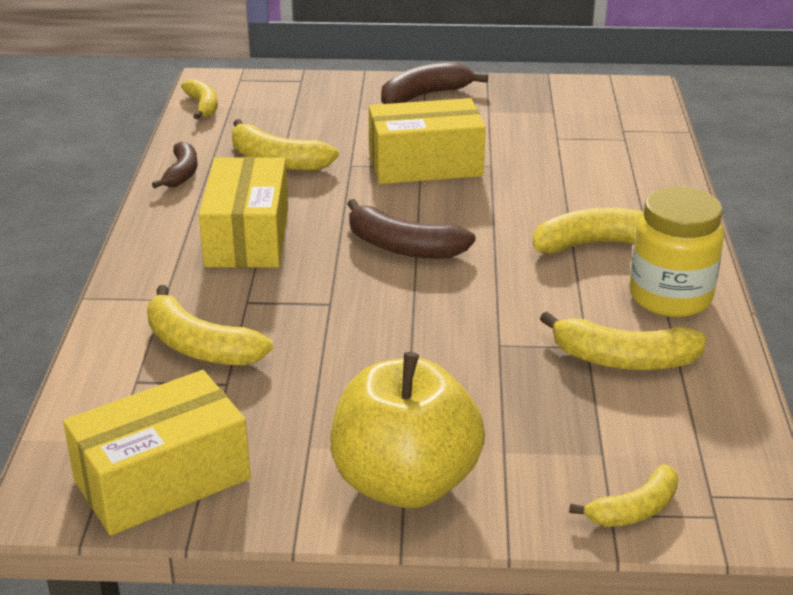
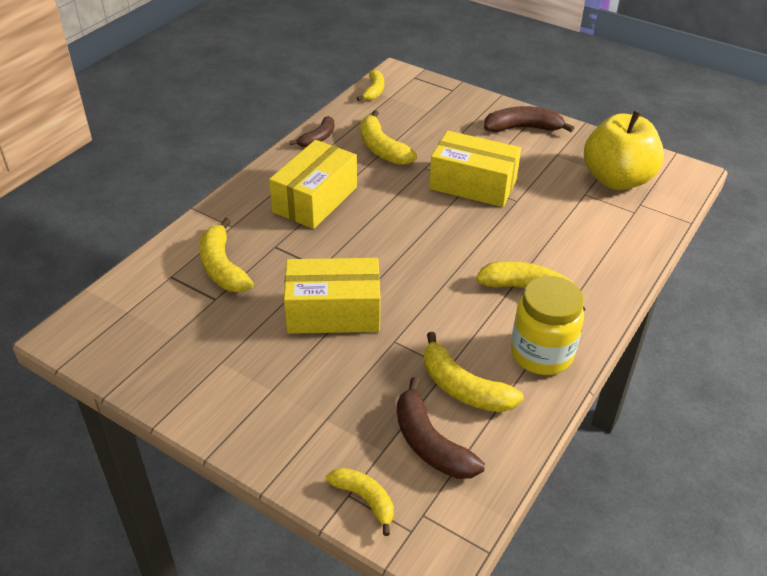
camera: 30 degrees right, 10 degrees up
(162, 479) = (128, 347): yellow box -> yellow box (333, 312)
(403, 247) = (401, 243): brown banana -> brown banana (430, 443)
(405, 483) = (250, 413): yellow apple -> yellow apple (617, 179)
(634, 509) = (364, 499): yellow banana -> yellow banana turned 135 degrees counterclockwise

